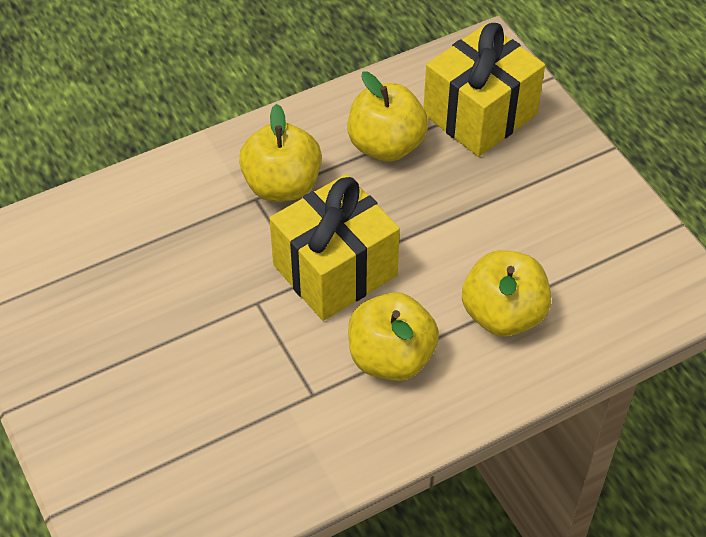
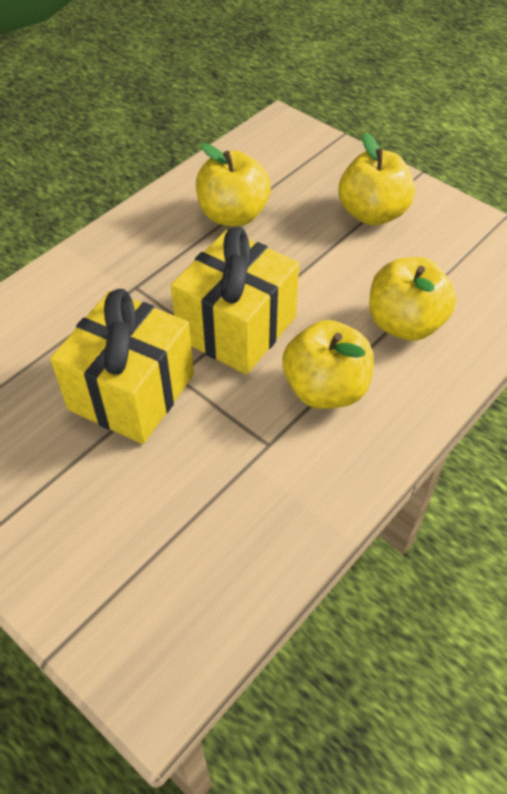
camera: 20 degrees left, 0 degrees up
(282, 186) = (155, 270): yellow apple -> yellow apple (372, 214)
(480, 114) = (300, 173): yellow gift -> yellow gift (131, 392)

